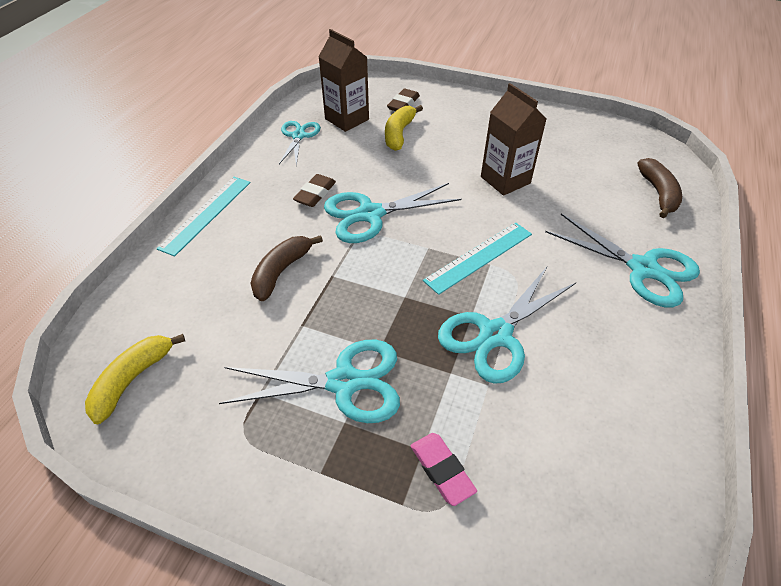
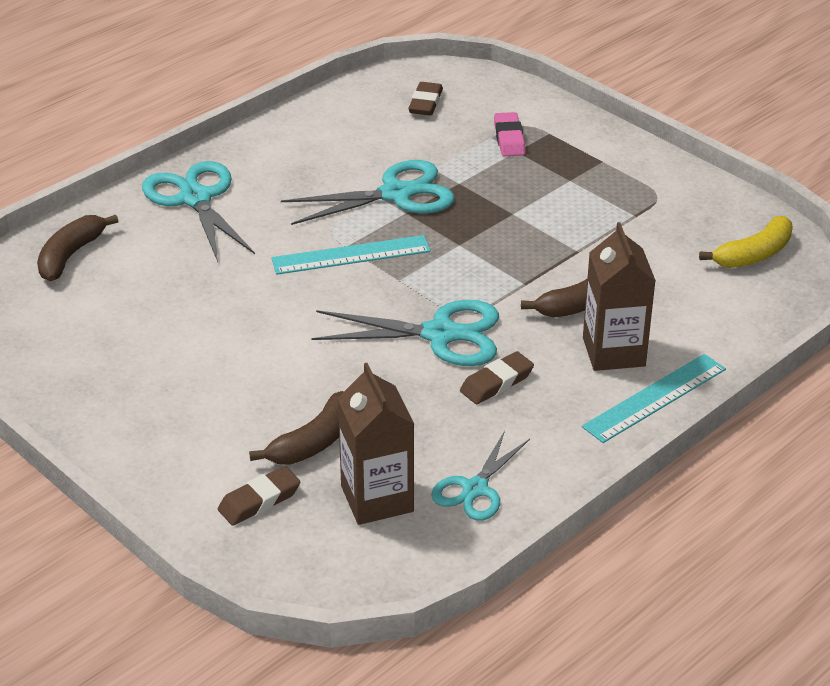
camera: 155 degrees left, 10 degrees down
(344, 382) = (557, 202): turquoise scissors -> none
(399, 134) = (314, 442): yellow banana -> brown banana
(505, 180) = (232, 325): brown carton -> brown carton (613, 352)
(577, 503) = (425, 103): none -> brown eraser

